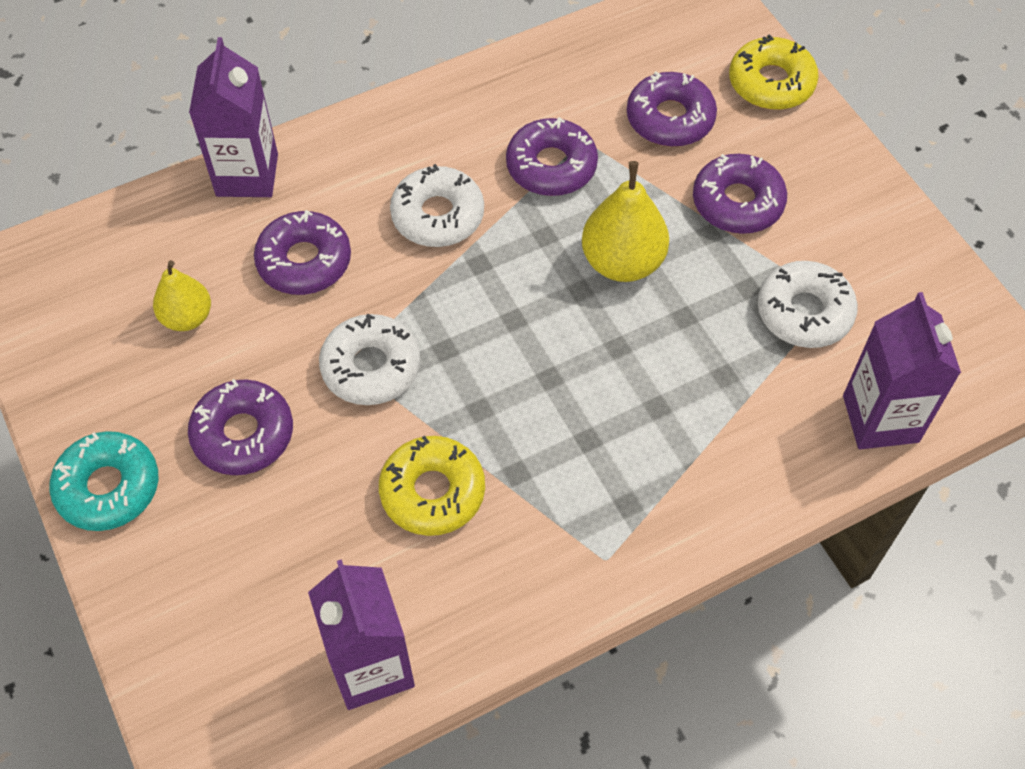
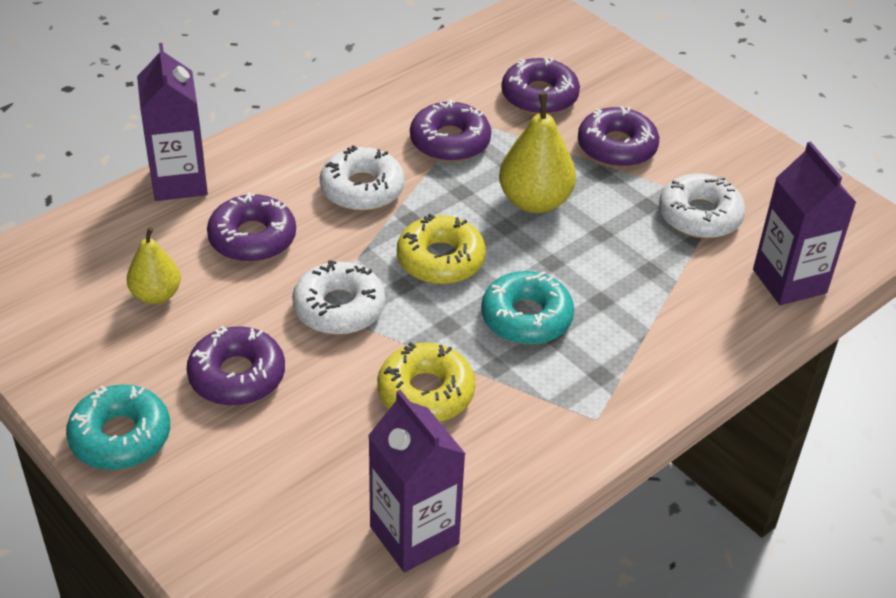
camera: 15 degrees left, 15 degrees down
(568, 415) = (526, 317): none -> turquoise donut
(771, 83) = (614, 62): yellow donut -> yellow donut (440, 260)

